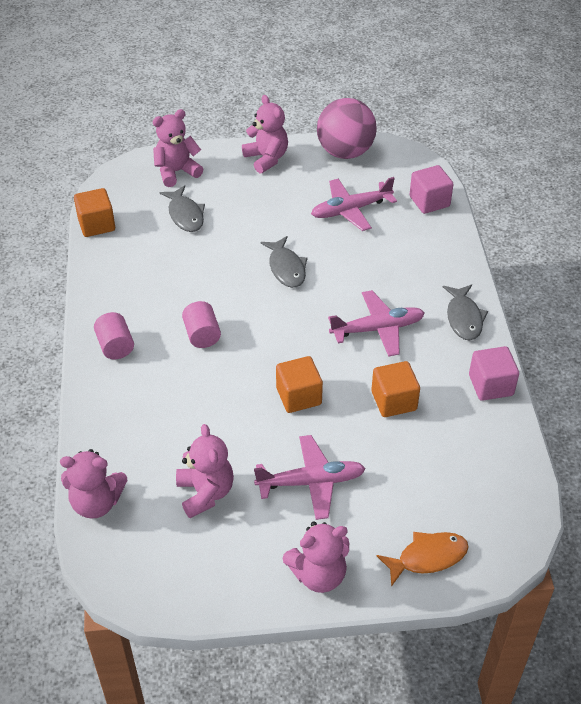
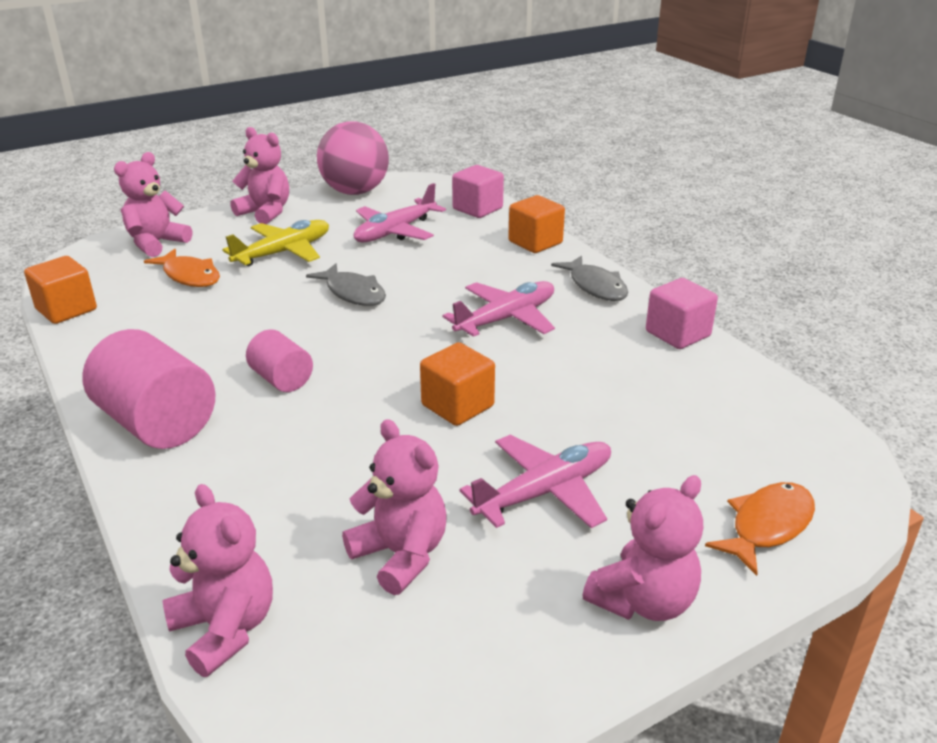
camera: 25 degrees left, 15 degrees down
(96, 502) = (225, 628): pink teddy bear -> pink teddy bear turned 105 degrees counterclockwise
(115, 346) = (157, 423): pink cylinder -> pink cylinder, size x1.77
(185, 215) = (190, 276): grey fish -> orange fish
(258, 209) = (283, 252): none -> yellow plane
(394, 401) = (581, 377): orange cube -> orange cube (535, 242)

